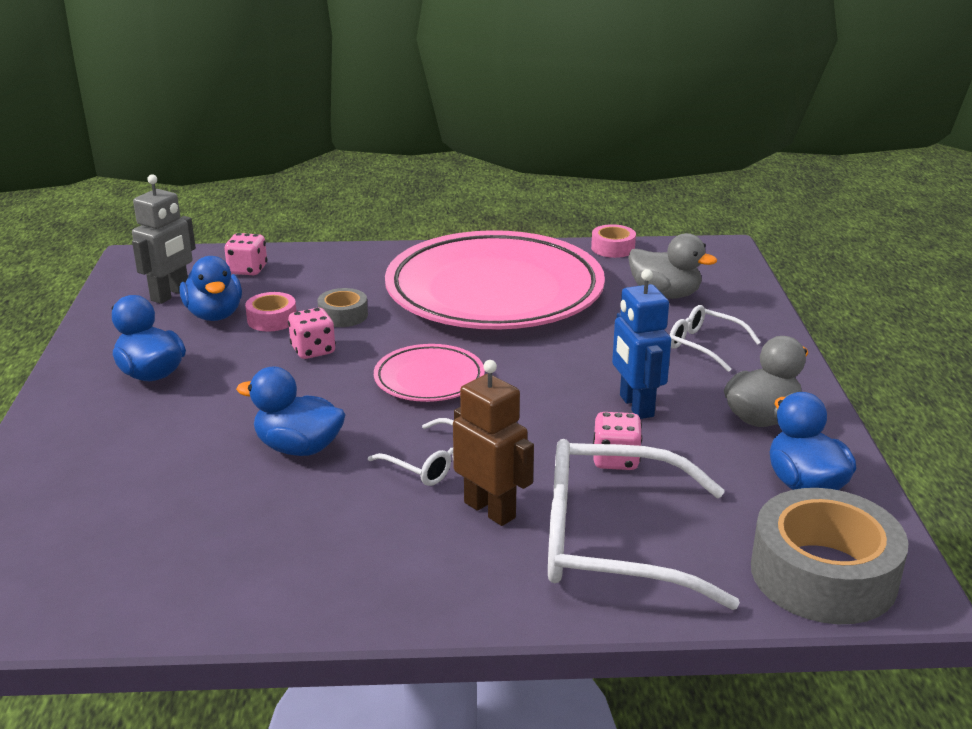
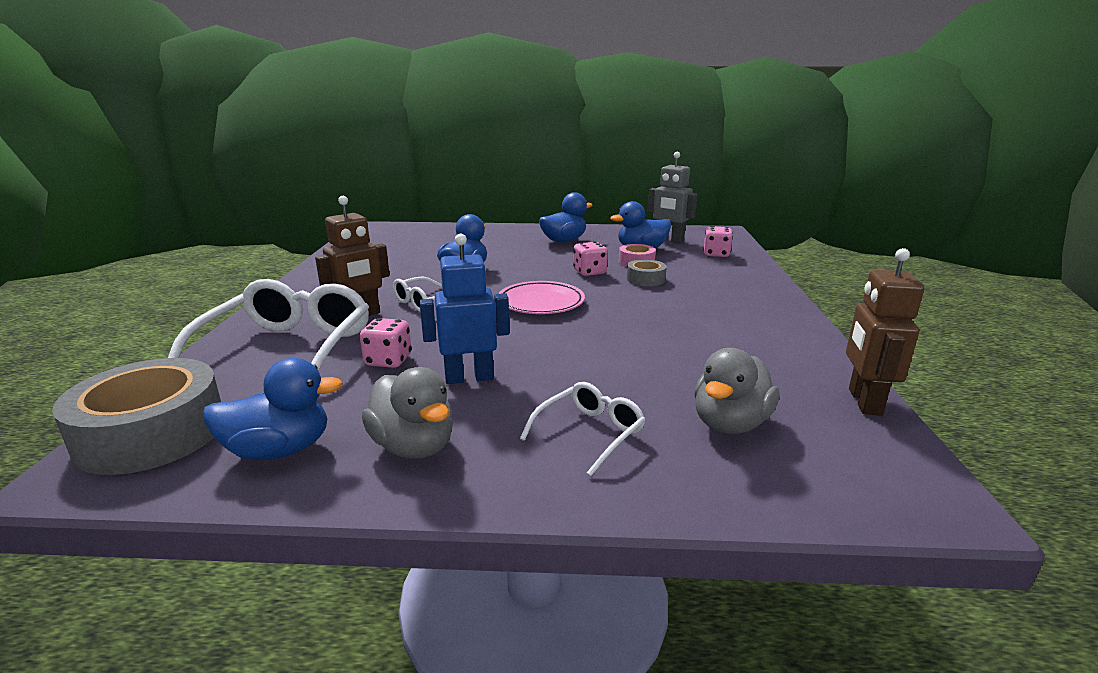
camera: 95 degrees right, 5 degrees down
(494, 292) = (705, 330): pink plate -> none
(613, 248) = (864, 402): pink tape -> brown robot

